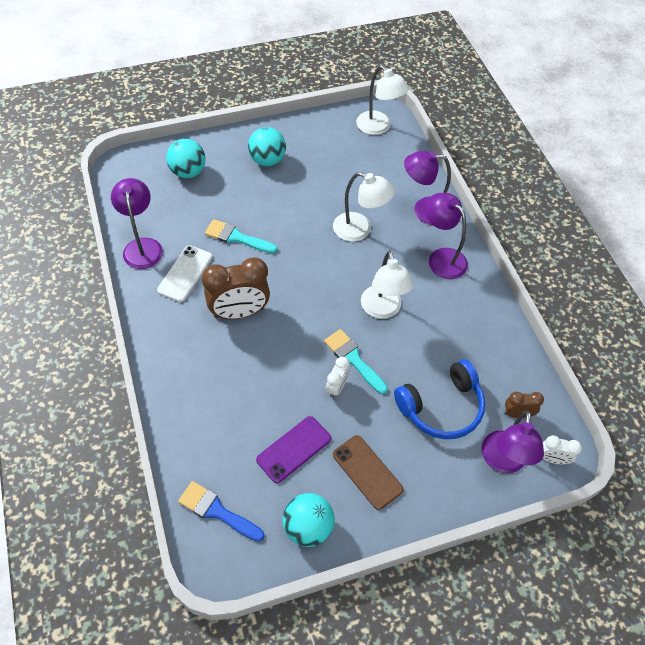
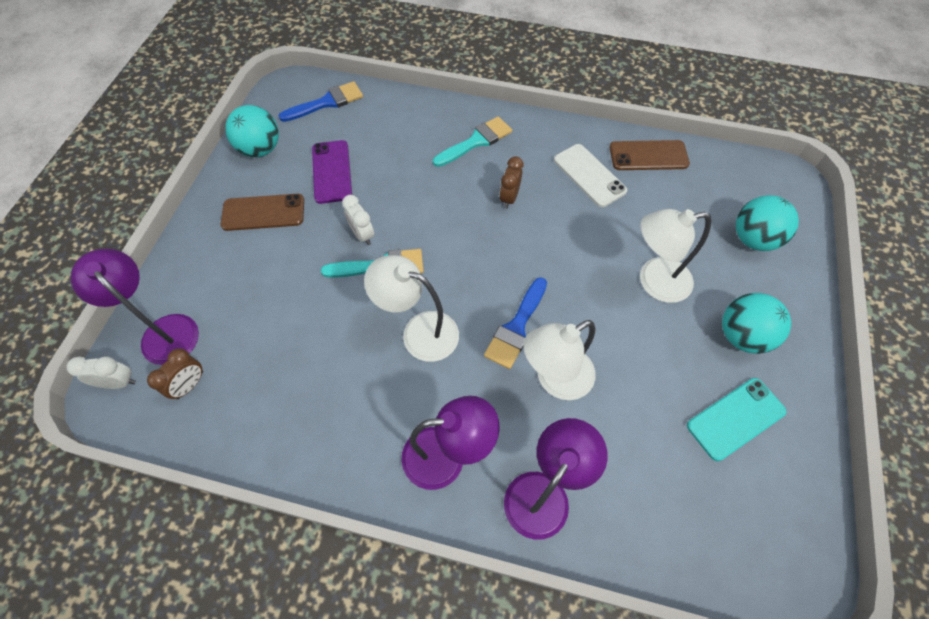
camera: 125 degrees right, 5 degrees up
(142, 246) = (648, 156): purple lamp -> brown phone
(236, 237) = (616, 240): turquoise brush -> turquoise brush (476, 141)
(239, 312) = (509, 198): brown clock -> brown clock, size x0.50
(322, 150) = (735, 418): none -> turquoise phone
(340, 262) = (516, 327): none -> blue brush
(378, 127) = (762, 544): white lamp -> white lamp (654, 281)
(441, 407) = (263, 314): blue headphones -> none
(552, 459) = (119, 382): white clock -> white clock turned 45 degrees clockwise

